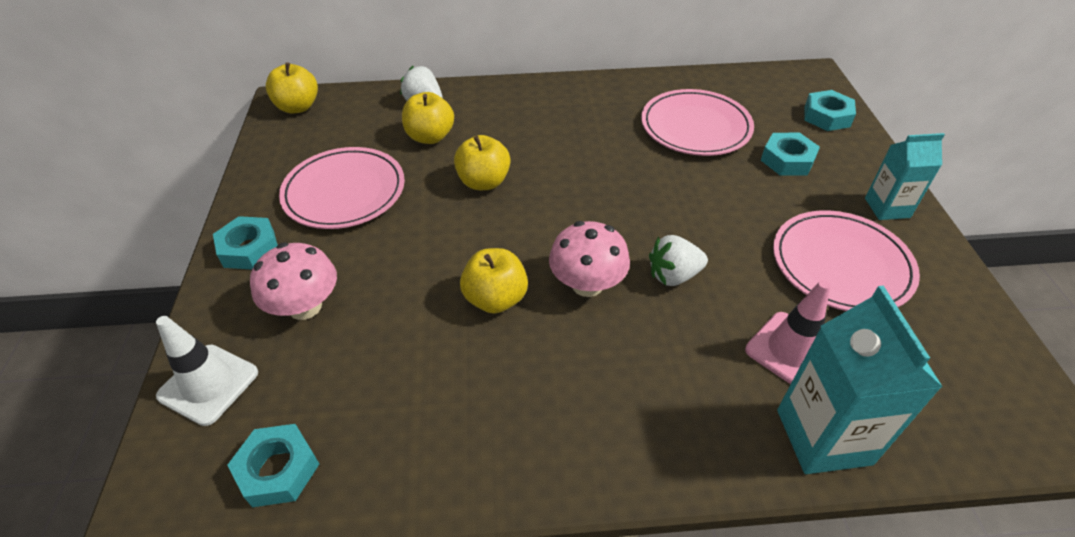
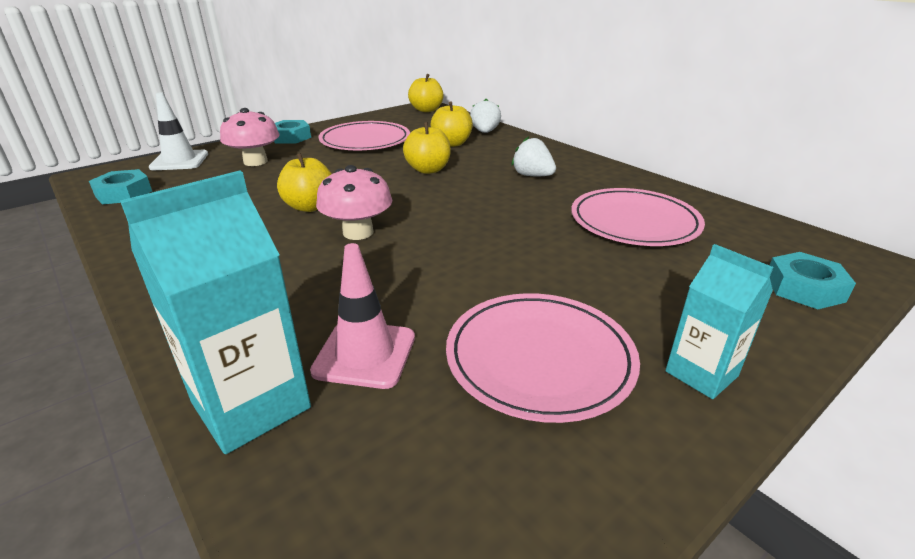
camera: 55 degrees right, 15 degrees down
(673, 275) = (408, 264): white strawberry -> white strawberry (532, 176)
(787, 160) = (672, 282): turquoise nut -> none

